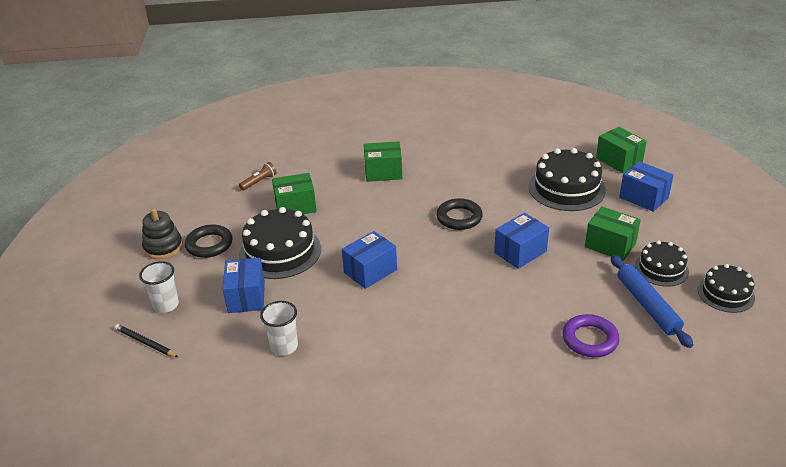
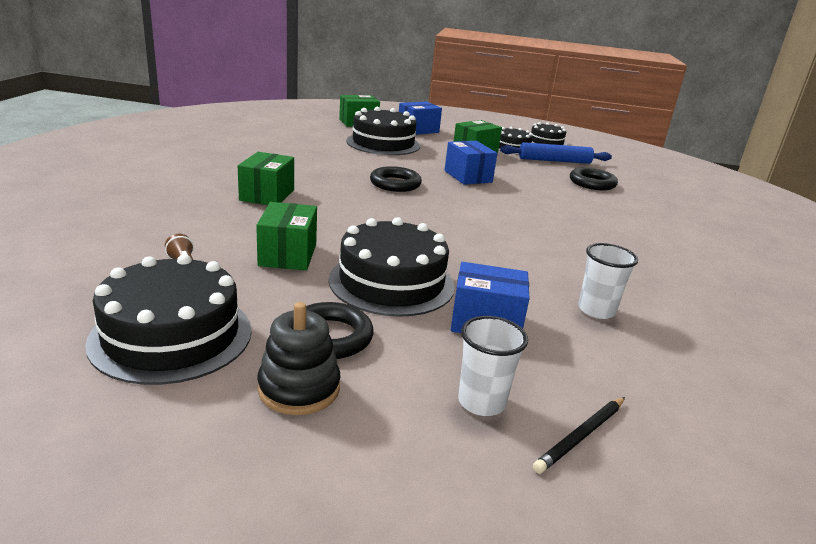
camera: 80 degrees left, 10 degrees down
(195, 201) = (172, 335): none -> black cake
(370, 271) = (465, 238): blue box -> none
(590, 339) = (592, 183): purple ring -> black ring

